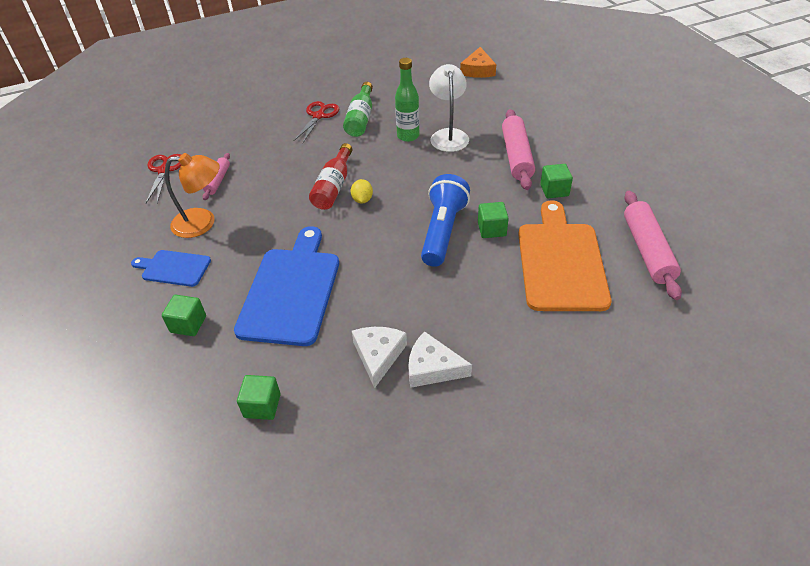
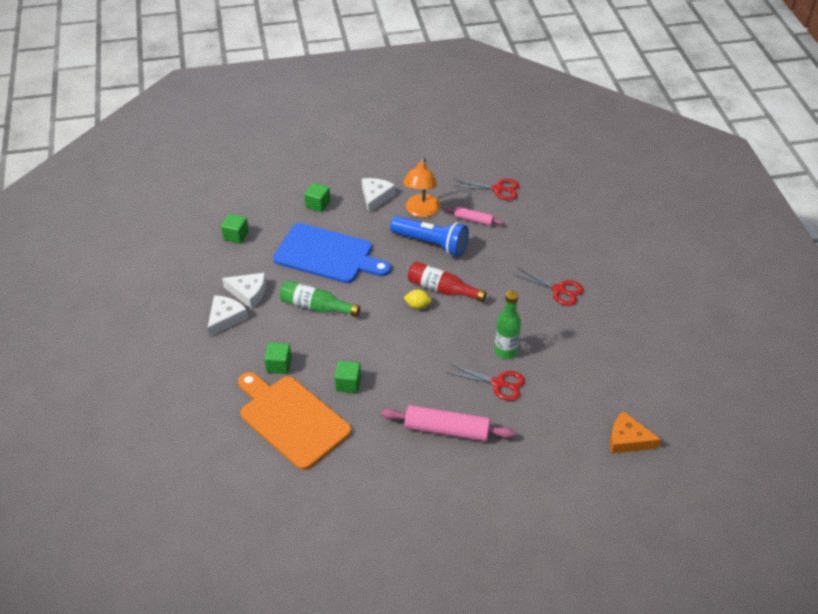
camera: 100 degrees right, 0 degrees up
(174, 268) = (375, 197): blue cutting board -> white cheese
(361, 118) = (546, 320): green bottle -> green bottle (316, 307)
(442, 231) = (358, 350): blue flashlight -> blue flashlight (431, 243)
(448, 135) = (498, 383): white lamp -> red scissors
(554, 190) = (384, 444): green cube -> green cube (279, 365)
(560, 262) = (291, 419): orange cutting board -> orange cutting board turned 150 degrees counterclockwise
(647, 250) = (279, 487): pink rolling pin -> none

